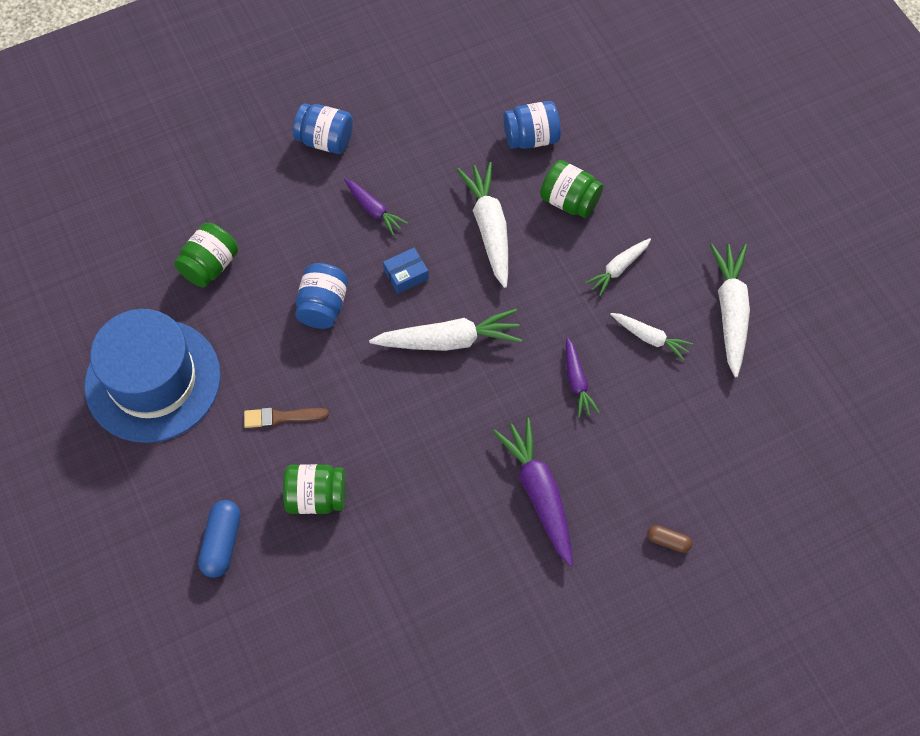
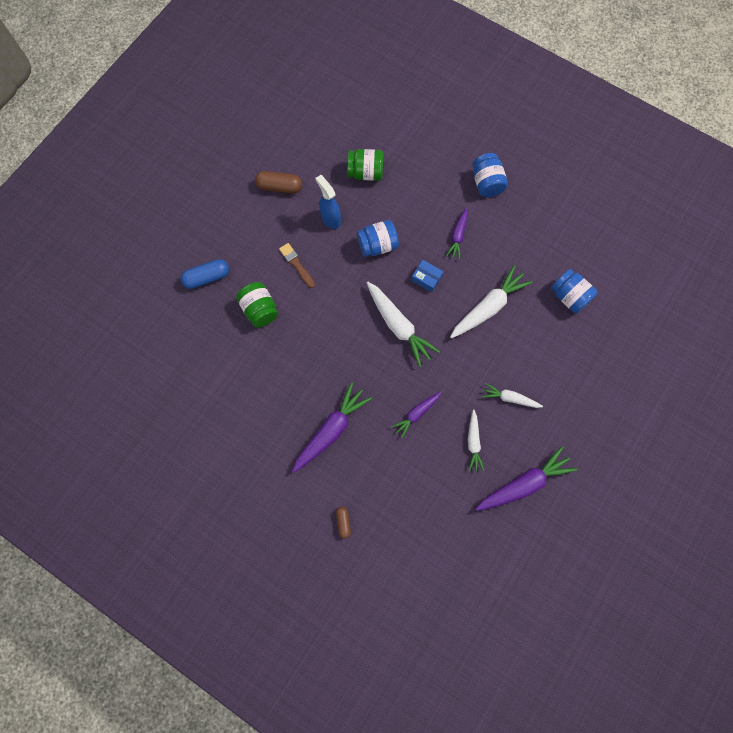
camera: 60 degrees right, 10 degrees up
(153, 380) = (279, 187): blue hat -> brown capsule
(245, 342) = (330, 219): none -> blue spray bottle
(569, 201) = (539, 344): green jar -> none
(730, 312) = (524, 483): white carrot -> purple carrot

